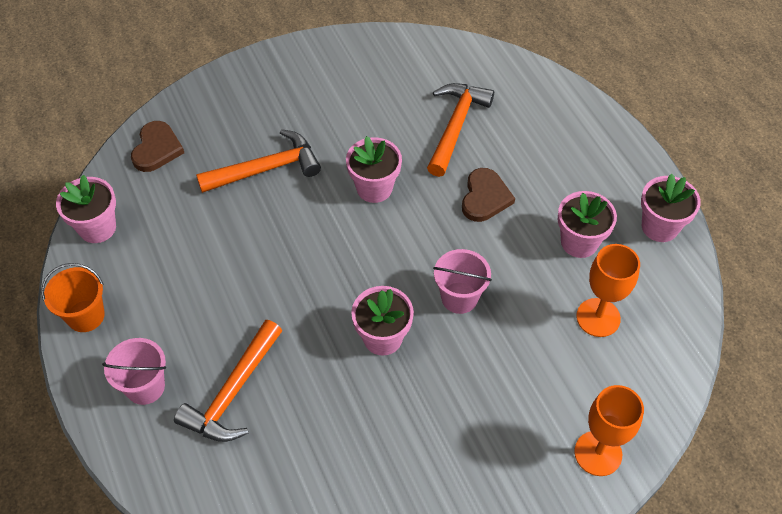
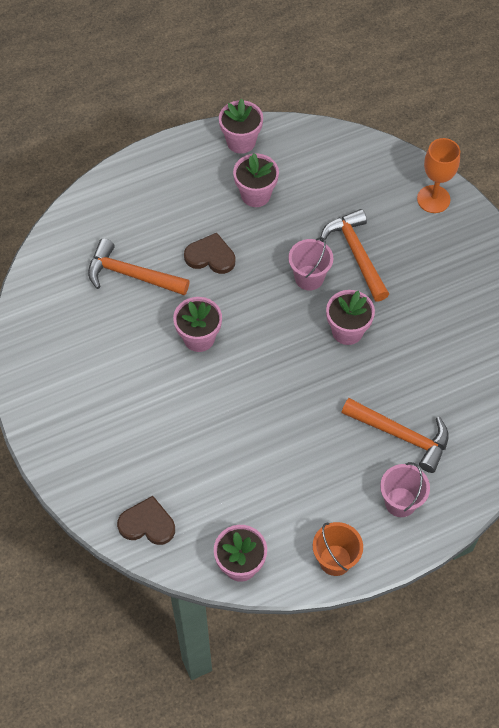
camera: 90 degrees left, 5 degrees up
(266, 168) = (174, 425): orange hammer -> orange hammer (356, 254)
(598, 317) = (324, 189): orange goblet -> none

